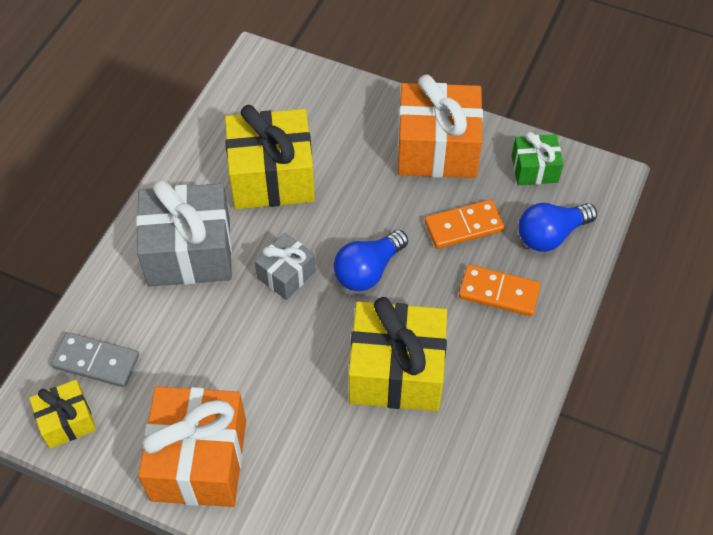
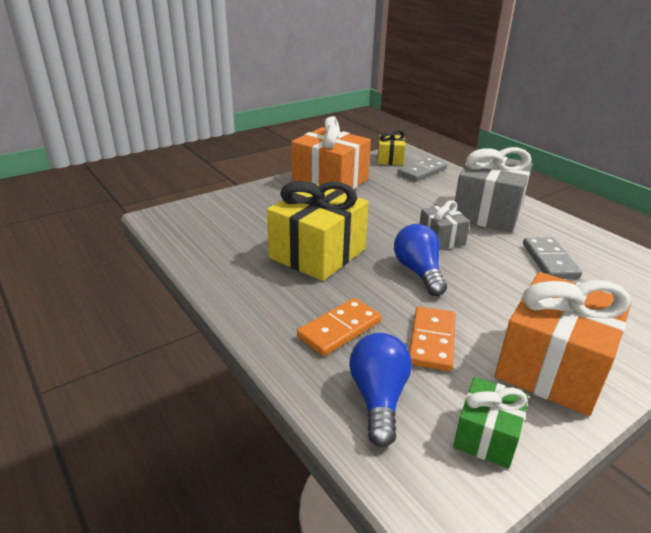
camera: 120 degrees right, 25 degrees down
(272, 177) = (549, 261): yellow gift -> grey domino

